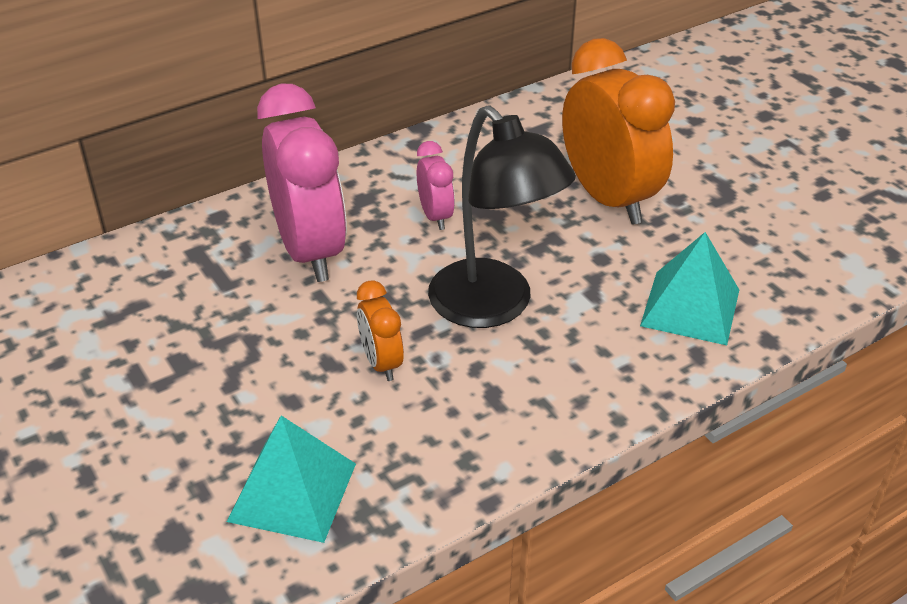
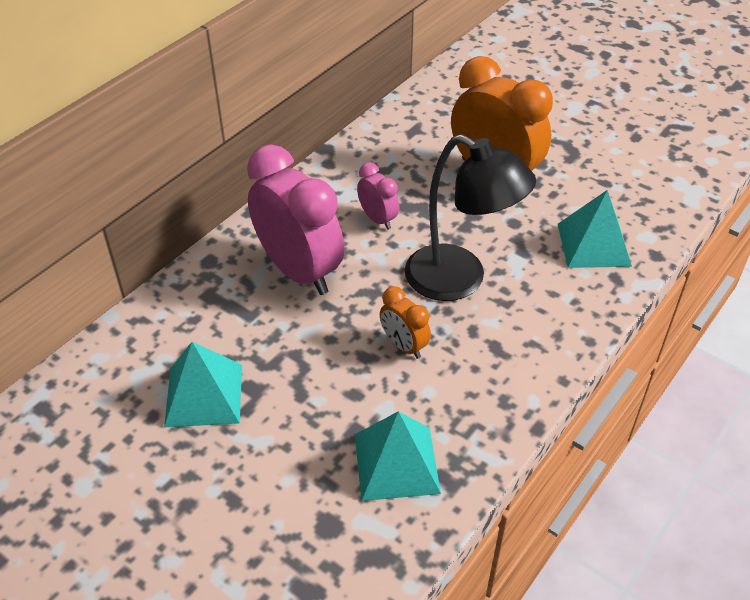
camera: 20 degrees left, 5 degrees up
(124, 355) = (204, 395): none -> turquoise pyramid

